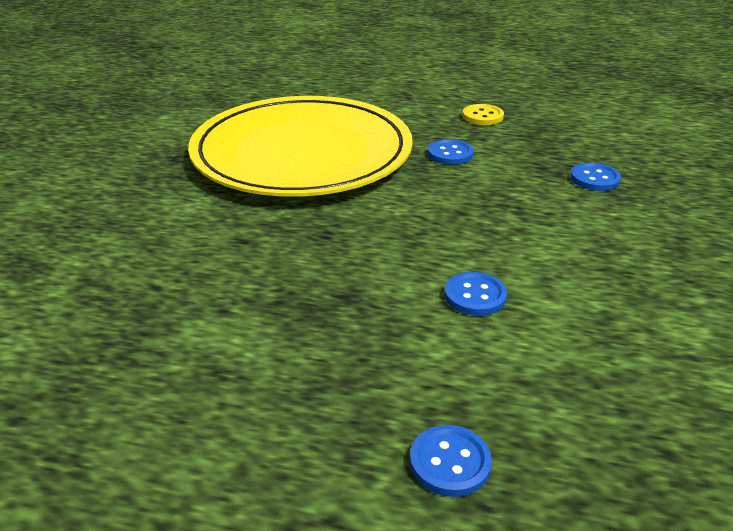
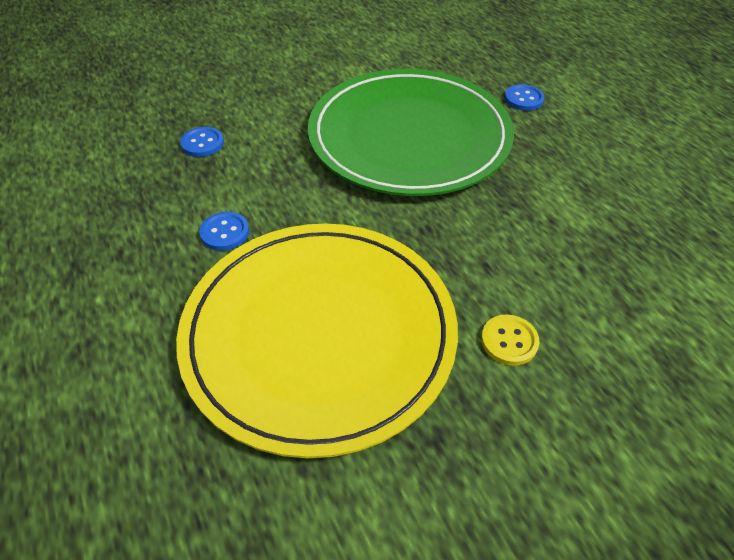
camera: 130 degrees left, 15 degrees up
(475, 296) = (409, 137): blue button -> green plate
(482, 116) = (111, 252): yellow button -> yellow button (509, 341)

